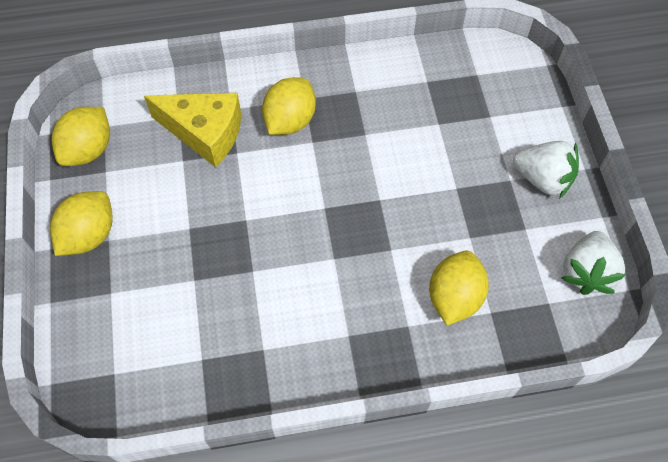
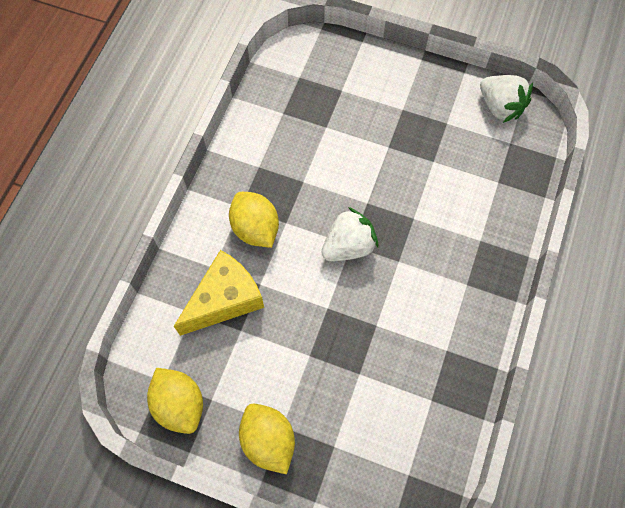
camera: 60 degrees left, 5 degrees up
(454, 297) = (474, 198): yellow lemon -> none
(542, 179) = (414, 89): white strawberry -> white strawberry (348, 246)

